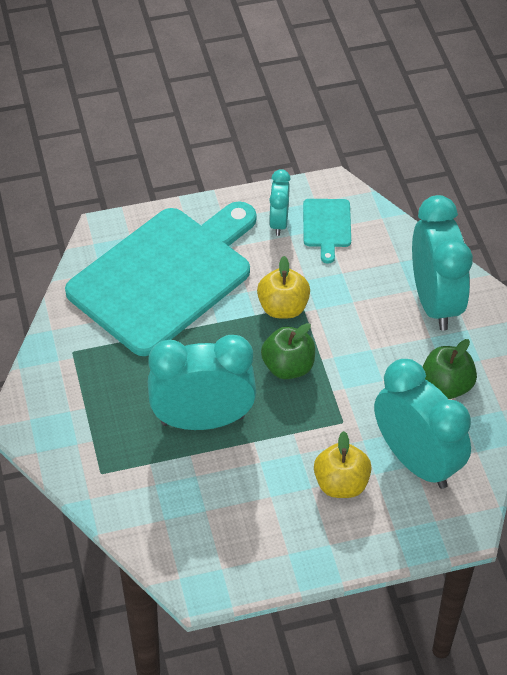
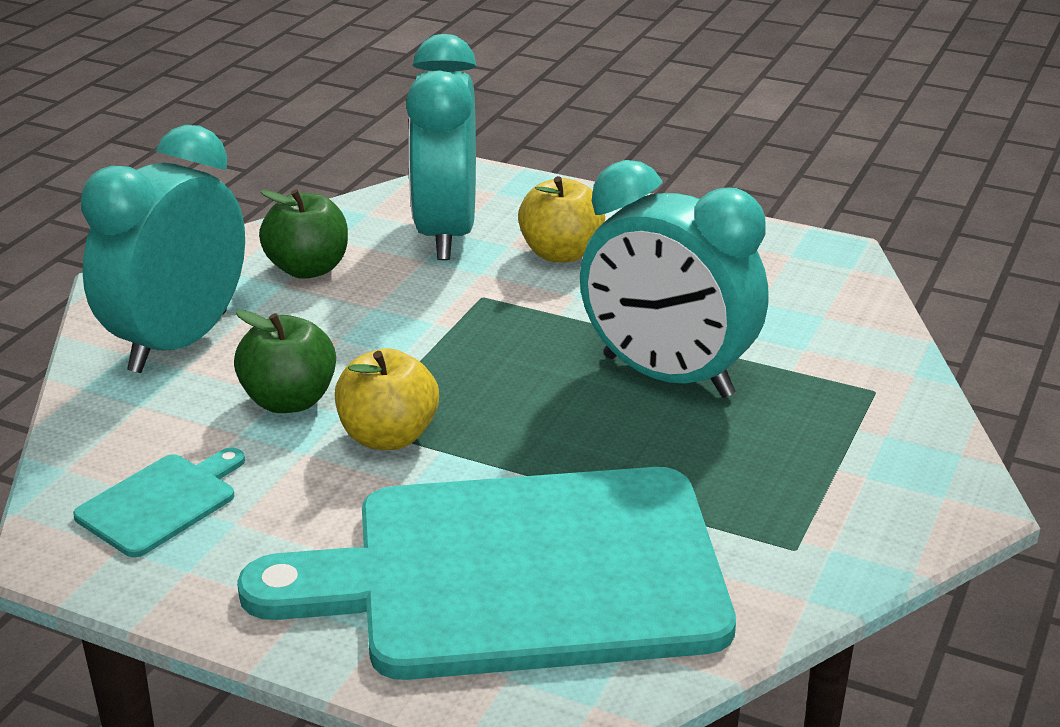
camera: 140 degrees left, 20 degrees down
(278, 222) = (223, 550): turquoise clock -> none
(288, 367) = (476, 373): green apple -> green apple (289, 401)

